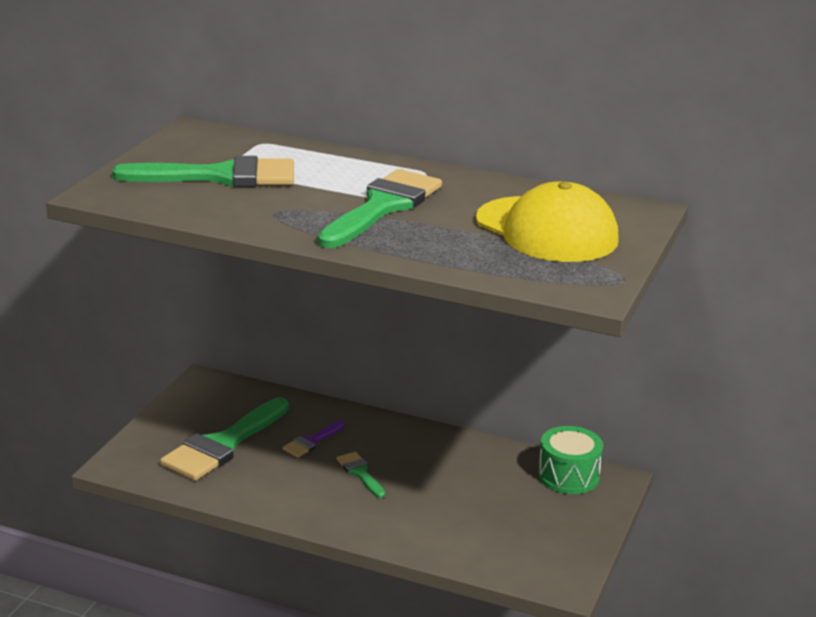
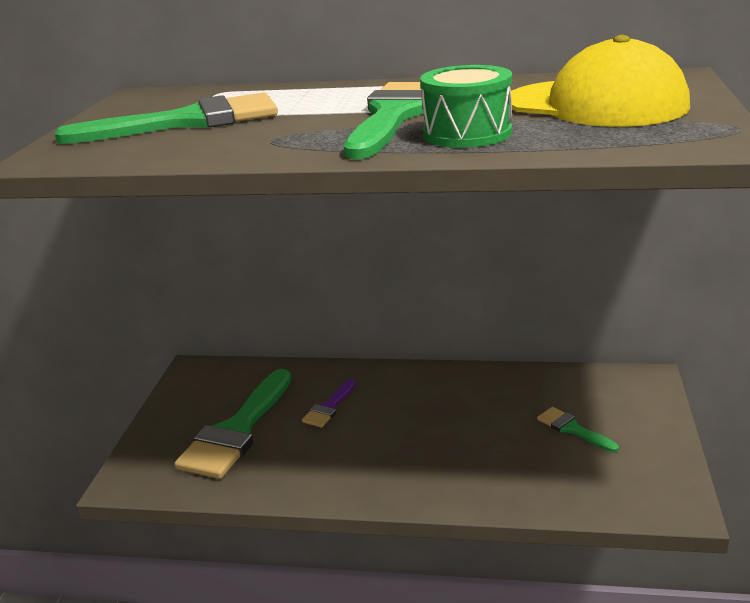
camera: 10 degrees left, 0 degrees up
(360, 473) = (394, 429): green brush -> green brush (572, 429)
(568, 476) = (602, 386): green drum -> green drum (467, 133)

